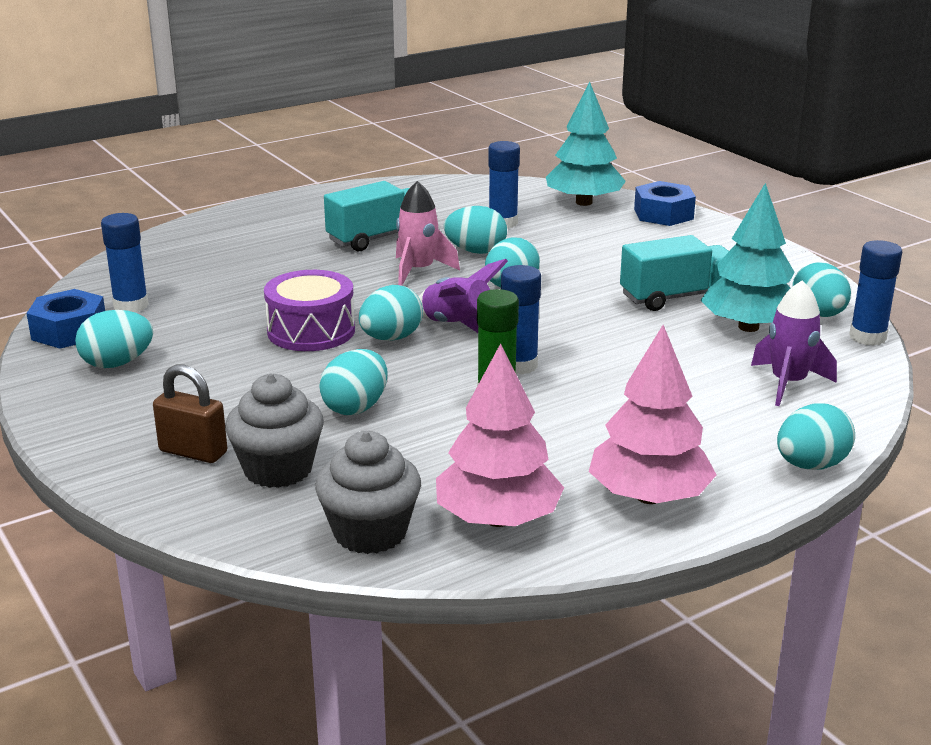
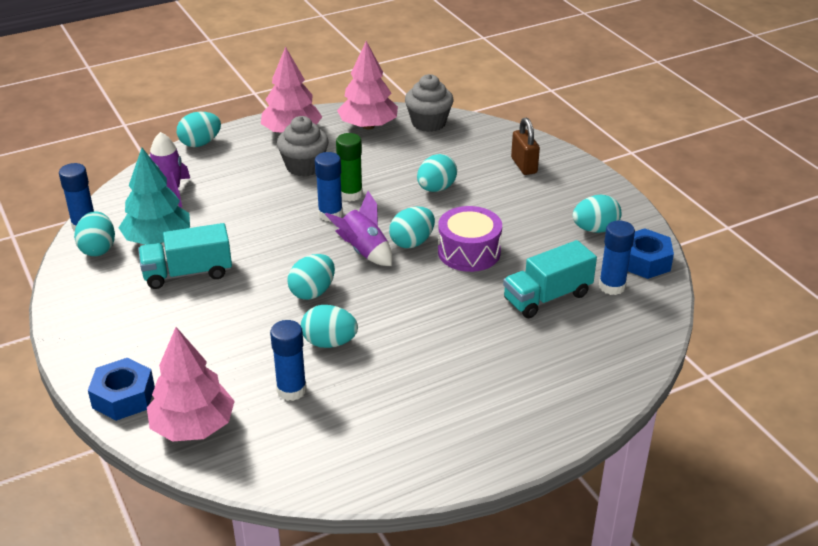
camera: 175 degrees left, 10 degrees up
(193, 452) = (524, 166): brown padlock -> brown padlock turned 45 degrees clockwise
(278, 469) = (476, 154): grey cupcake -> grey cupcake (304, 166)
(378, 238) = (416, 371): turquoise truck -> turquoise truck (547, 297)
(418, 271) = (384, 317): pink rocket -> none
(584, 202) = (193, 426): turquoise tree -> pink tree

